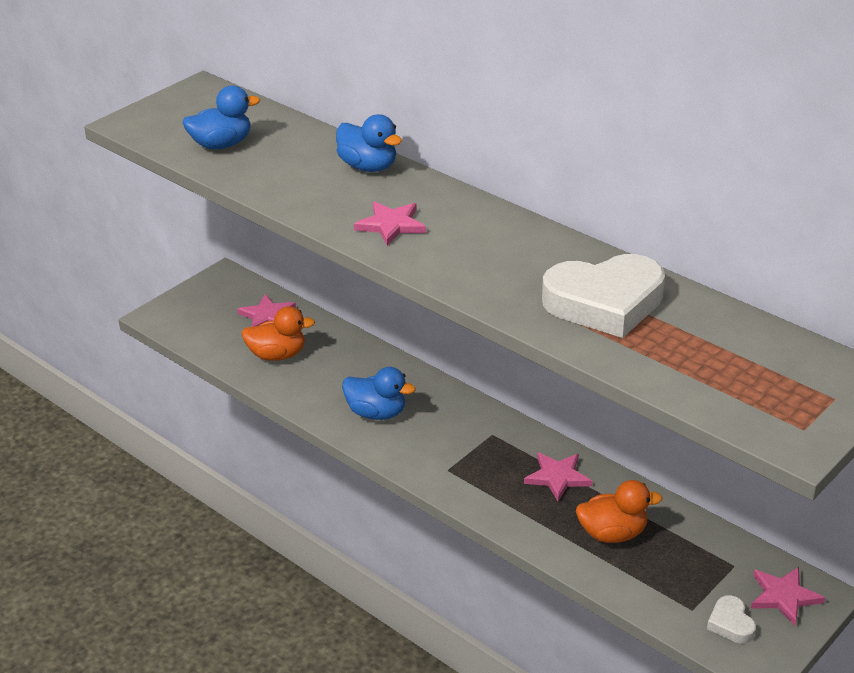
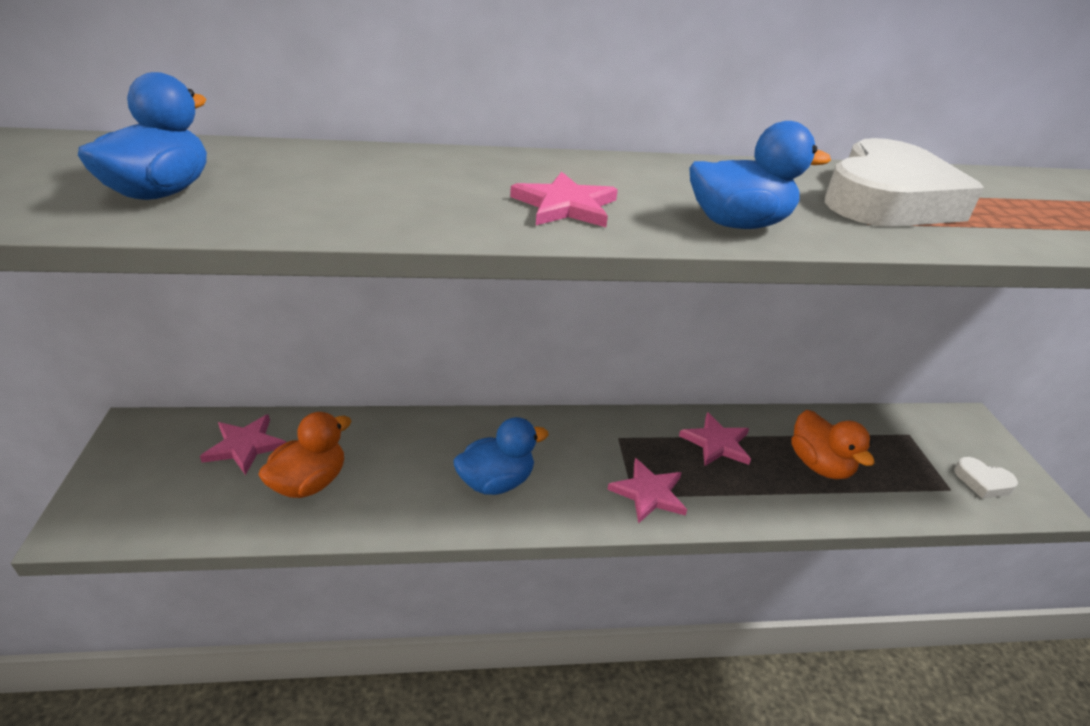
camera: 50 degrees left, 0 degrees up
(368, 167) = (423, 161): blue duck -> blue duck (738, 224)
(612, 533) = (819, 465): orange duck -> orange duck turned 120 degrees clockwise
(784, 596) = (964, 437): pink star -> pink star (648, 493)

